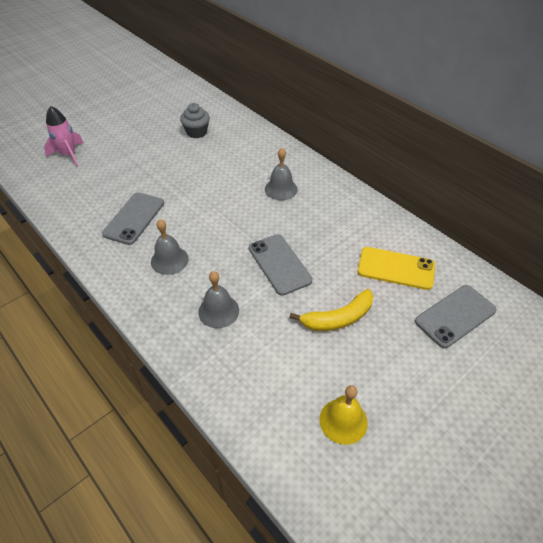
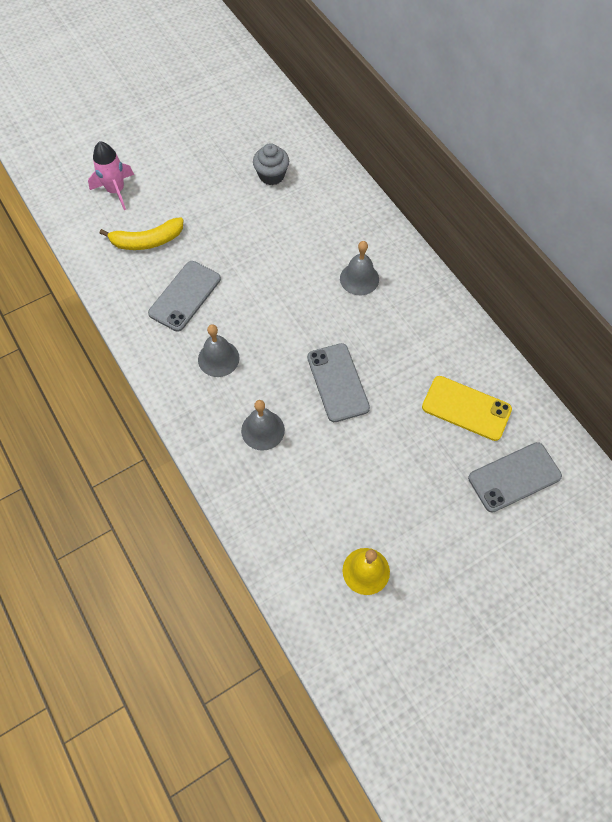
camera: 10 degrees right, 15 degrees up
(338, 318) = (387, 459): yellow banana -> yellow banana (147, 241)

